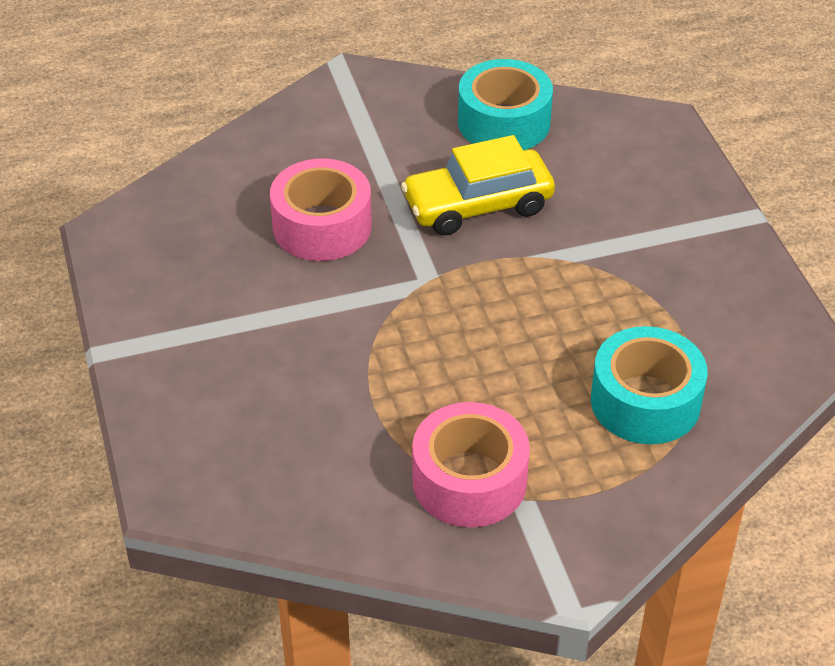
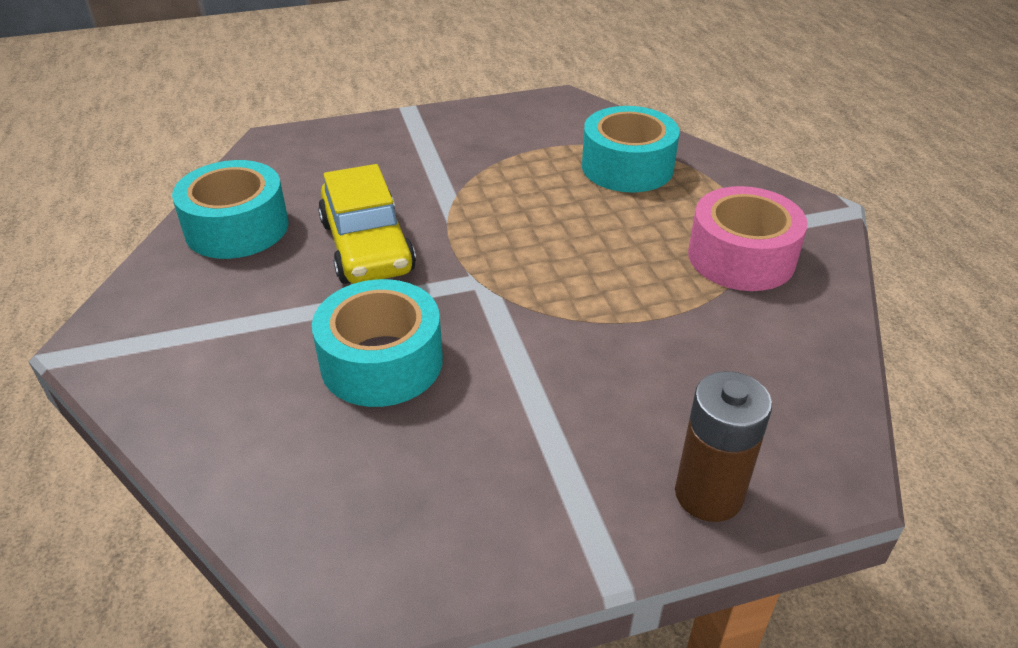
camera: 90 degrees left, 5 degrees down
(163, 411) = (708, 494): none -> brown battery
(322, 226) = (382, 362): pink tape -> turquoise tape

